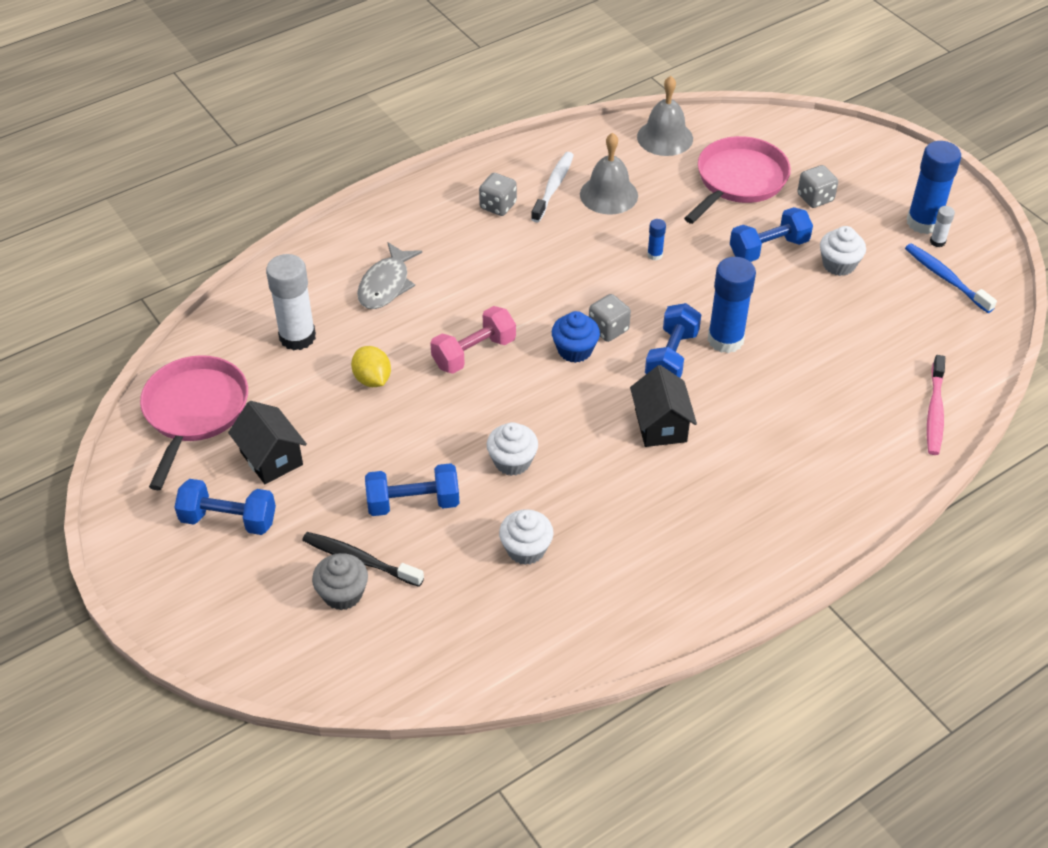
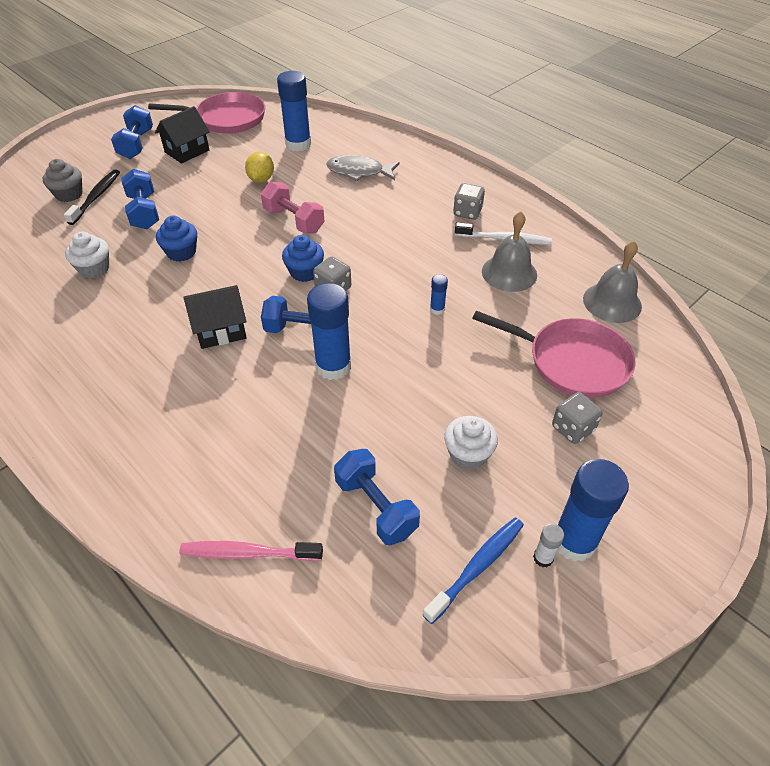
camera: 80 degrees right, 0 degrees up
(297, 337) = (298, 144): white glue stick -> blue glue stick
(372, 379) = (261, 179): yellow lemon -> yellow lemon turned 45 degrees counterclockwise
(512, 461) = (181, 252): white cupcake -> blue cupcake
(768, 248) = (474, 392): blue dumbbell -> blue dumbbell (376, 507)

